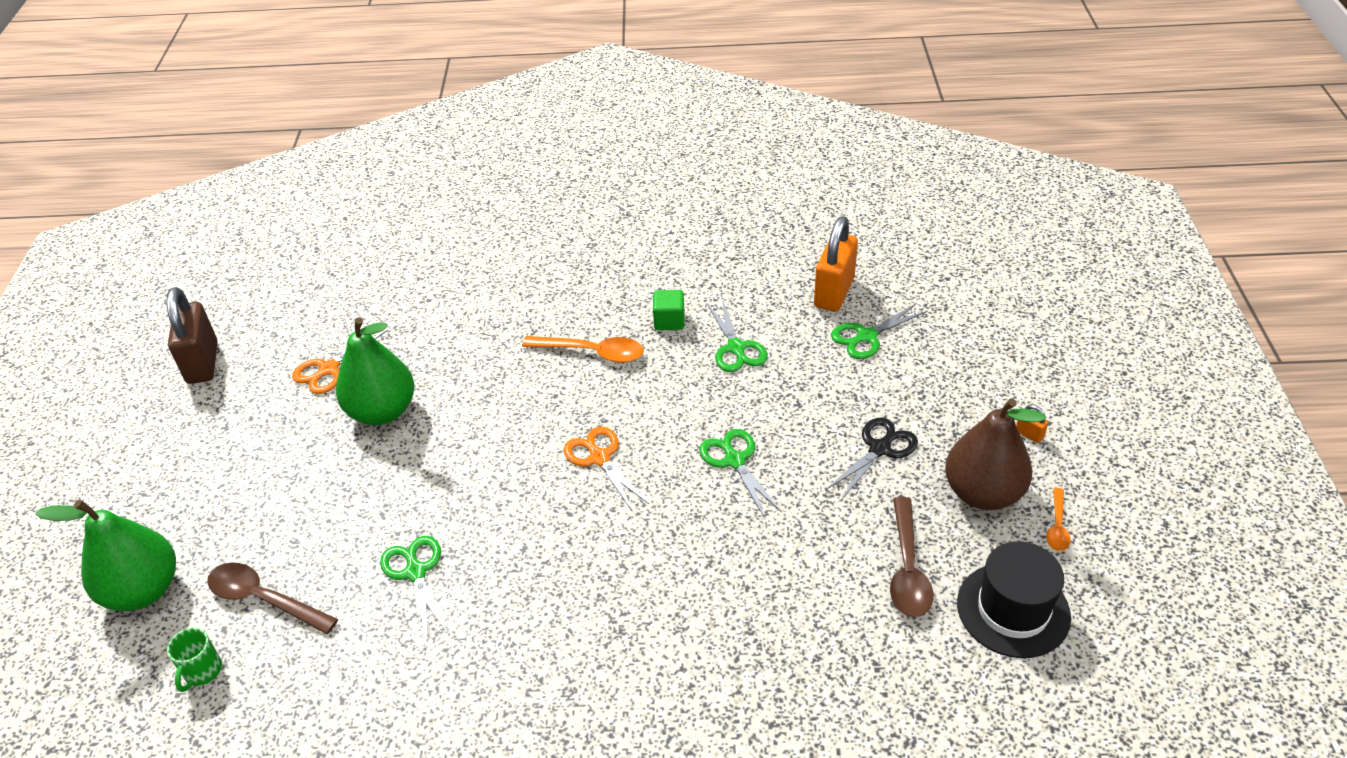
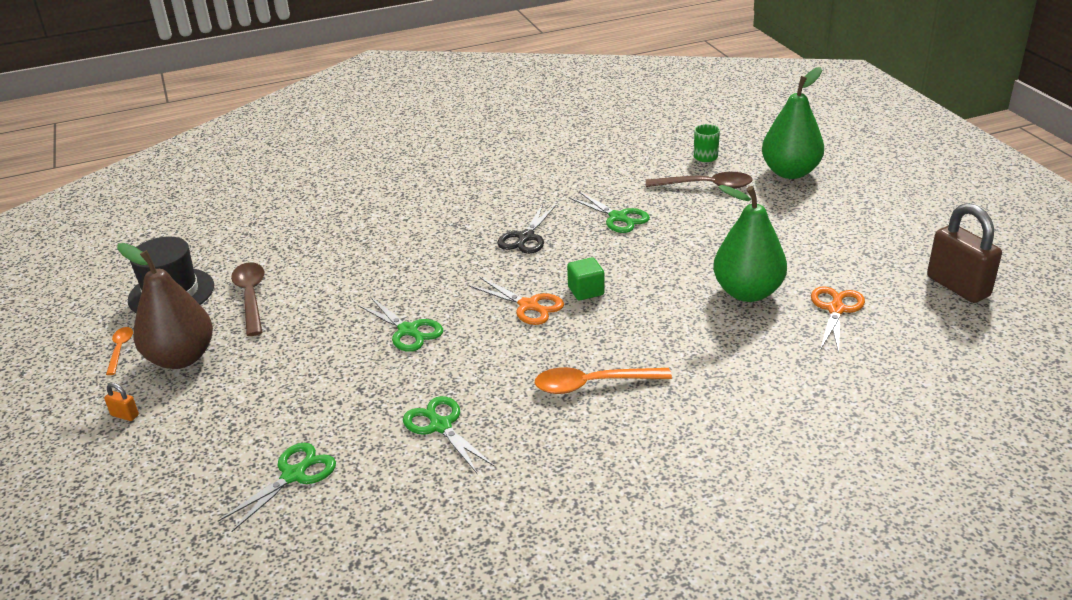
camera: 160 degrees right, 10 degrees down
(669, 321) = (529, 437): green cube -> green cube (586, 291)
(834, 292) = (340, 523): orange padlock -> none
(880, 448) = (275, 370): black scissors -> black scissors (526, 237)

